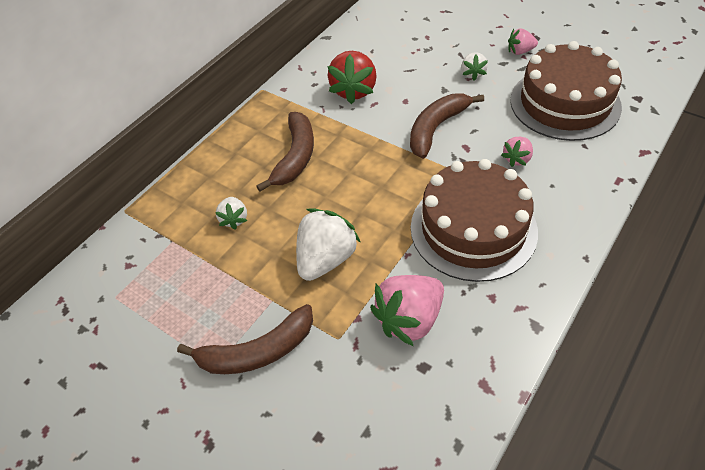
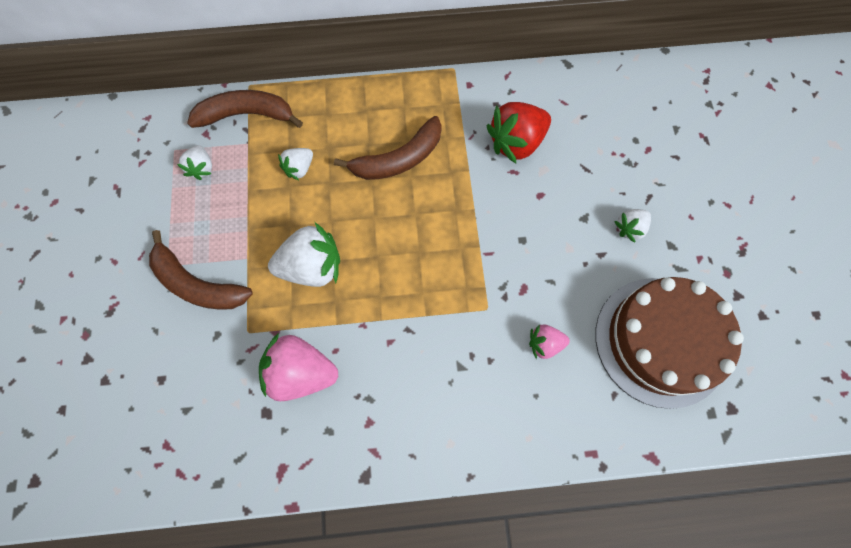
camera: 45 degrees right, 20 degrees up
(156, 286) = (202, 168): none -> white strawberry
(436, 128) = (525, 247): brown banana -> brown banana (246, 115)
(473, 229) = (430, 360): brown cake -> none
(520, 51) = (704, 250): pink strawberry -> none

